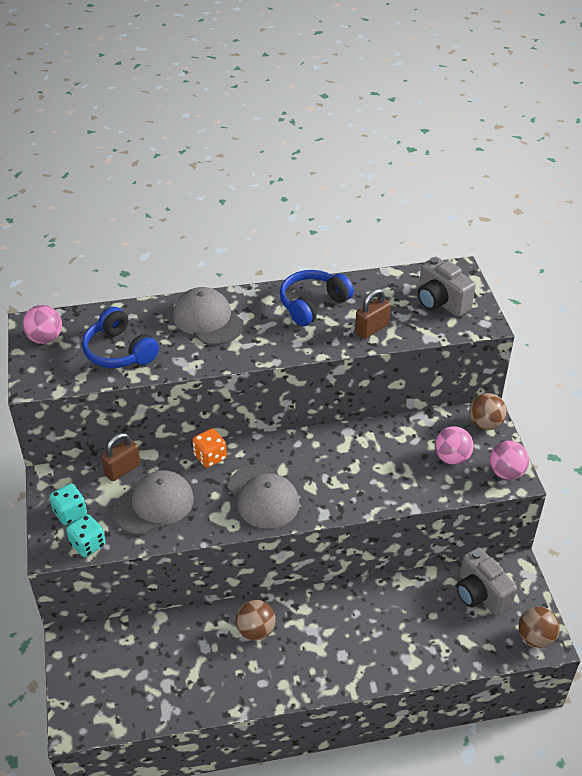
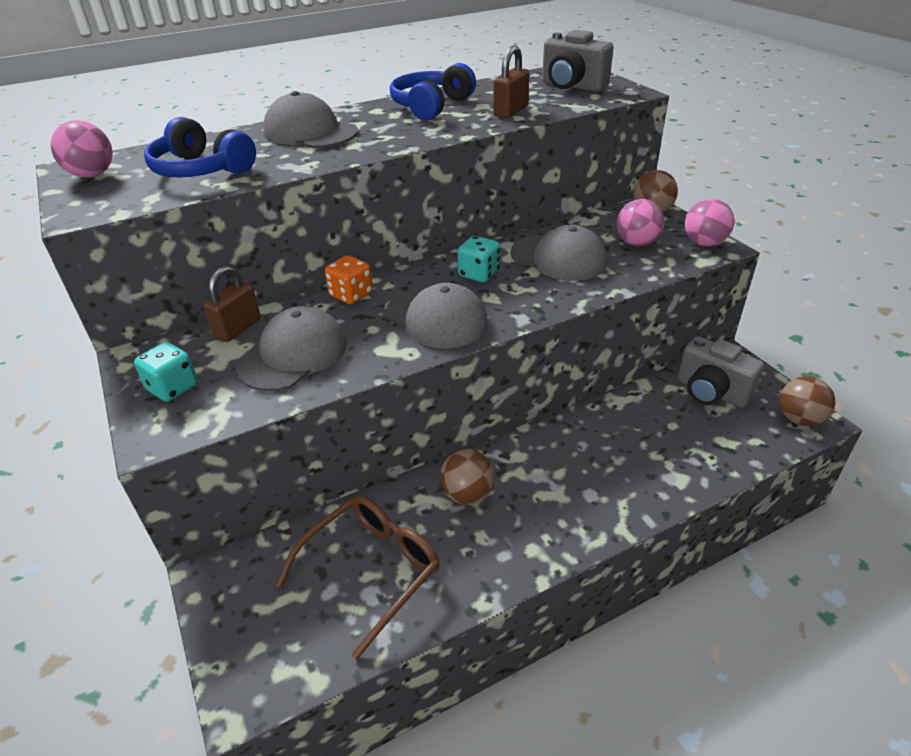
camera: 15 degrees left, 5 degrees down
(88, 544) = (208, 417): turquoise dice -> turquoise dice (479, 274)
(172, 668) = (371, 570): none -> brown glasses
(381, 458) = (558, 258): none -> grey cap

